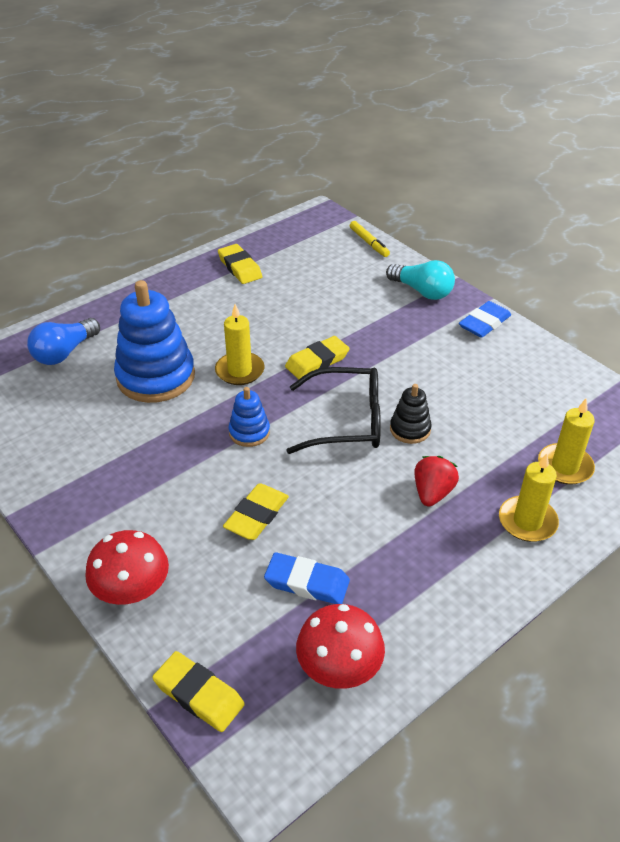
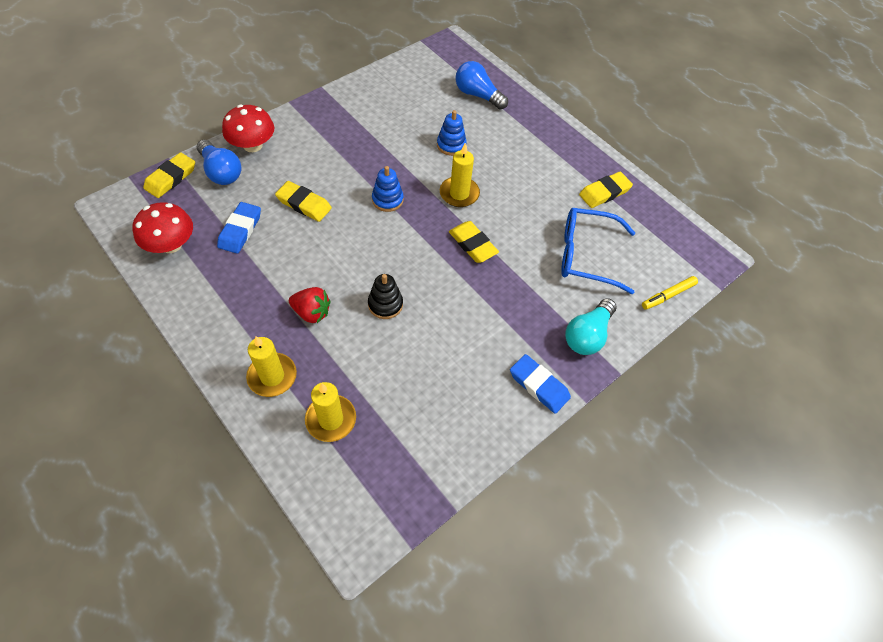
camera: 85 degrees right, 15 degrees up
(156, 377) = (451, 145): blue stacking toy -> blue stacking toy, size x0.49
(189, 623) = (221, 172): none -> blue light bulb
(326, 285) = (586, 255): none -> blue glasses
(346, 421) = (397, 261): black glasses -> none

